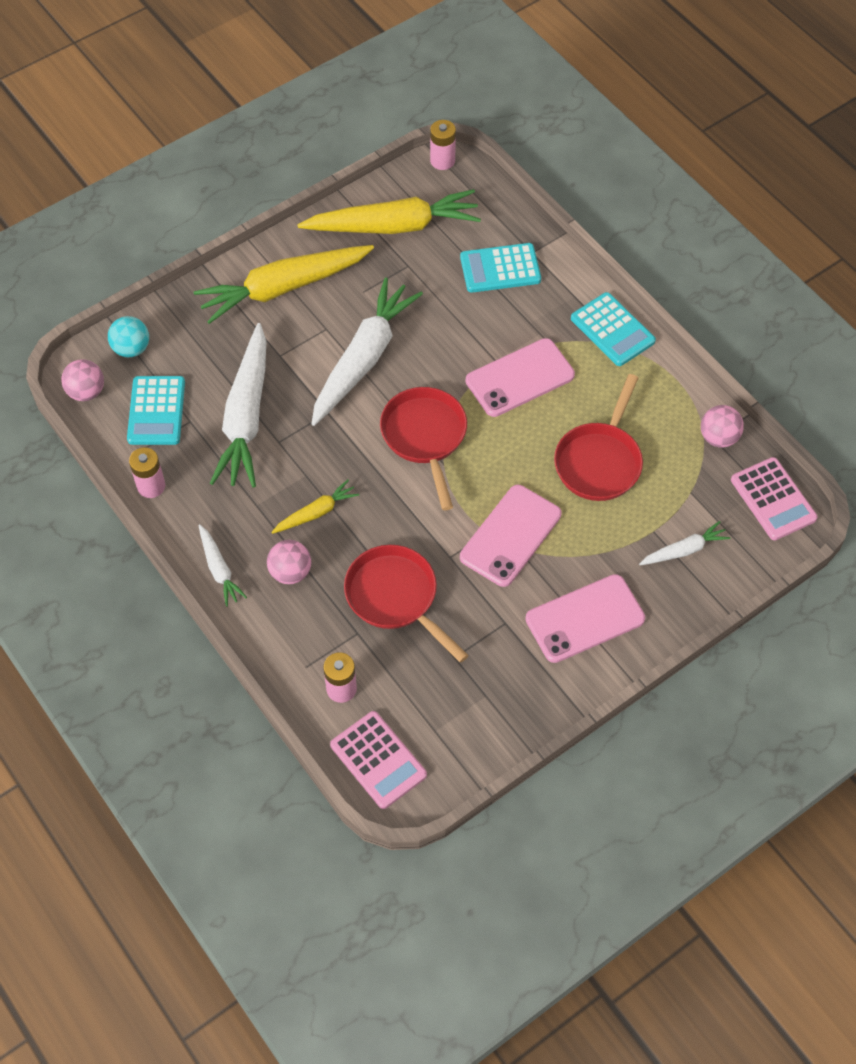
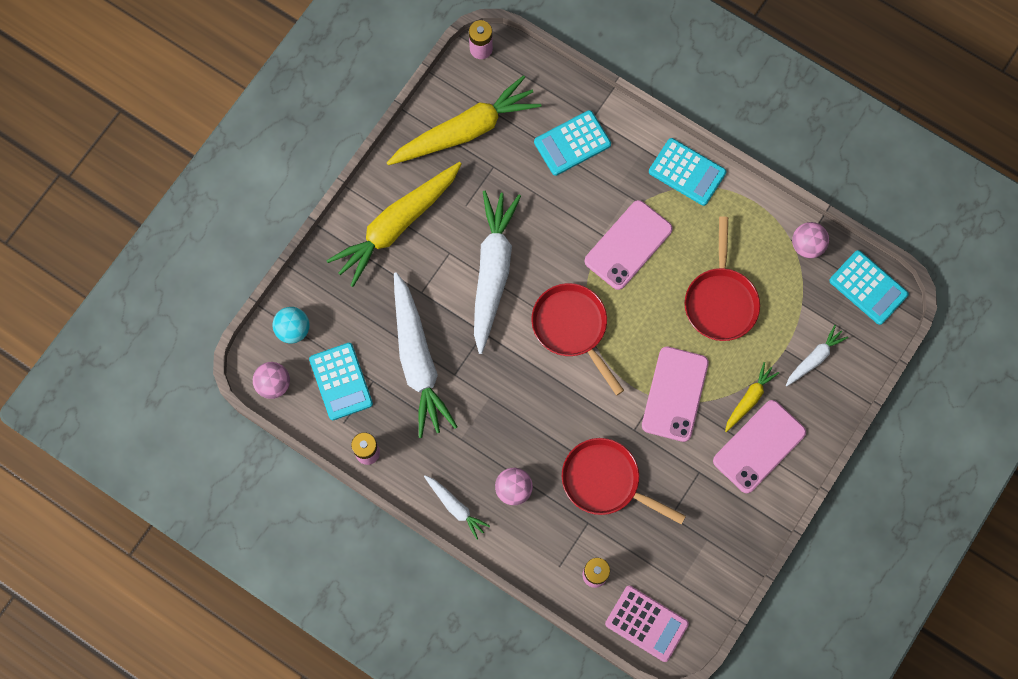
camera: 20 degrees left, 15 degrees up
(316, 513) = (512, 429): yellow carrot -> yellow carrot (749, 399)
(773, 499) = (868, 287): pink calculator -> turquoise calculator

